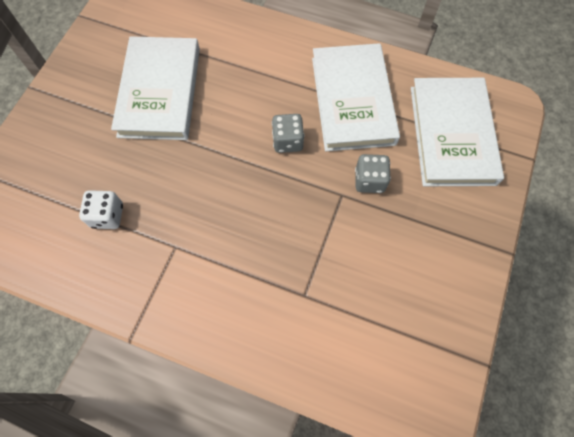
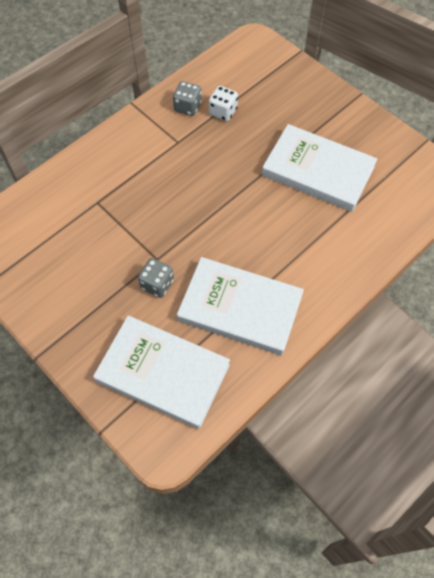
camera: 115 degrees right, 5 degrees down
(287, 141) = (225, 241): grey dice -> grey dice (187, 107)

